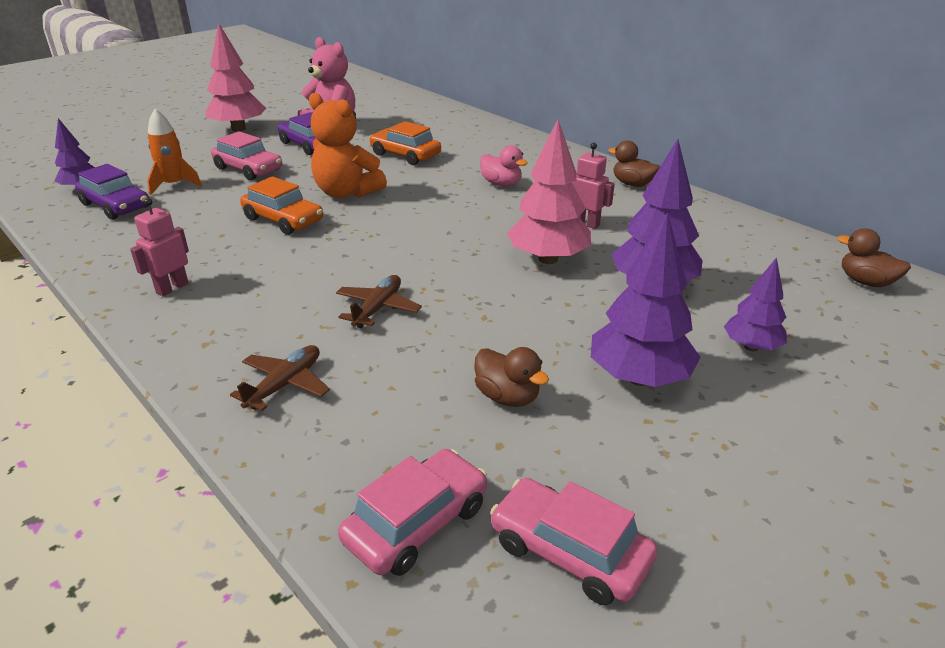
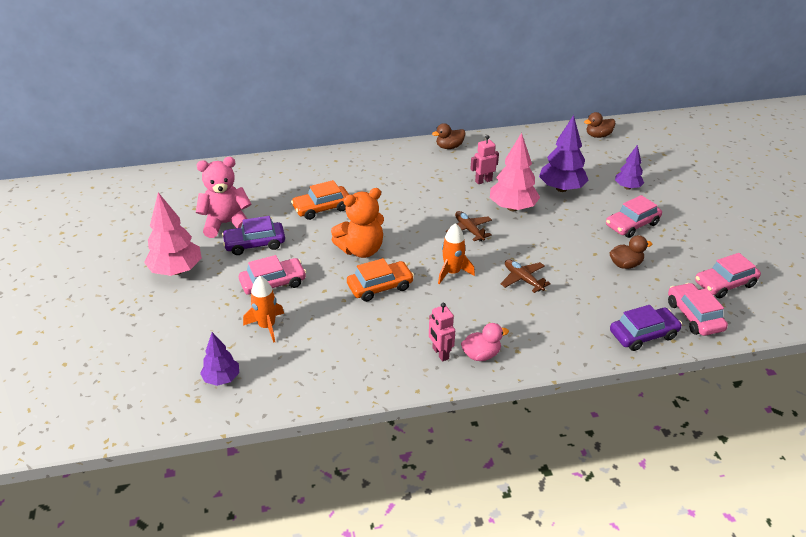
camera: 60 degrees left, 5 degrees up
(116, 206) = (279, 363): purple car -> purple car (643, 334)
(285, 384) = (576, 329): brown plane -> brown plane (469, 230)
(349, 254) = (452, 272): none -> orange rocket
(501, 184) = (406, 188): pink duck -> pink duck (481, 355)
(639, 378) = (632, 225): purple tree -> pink car

